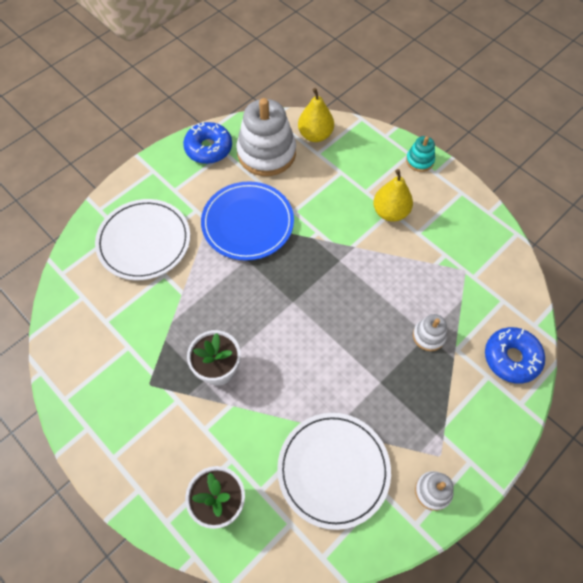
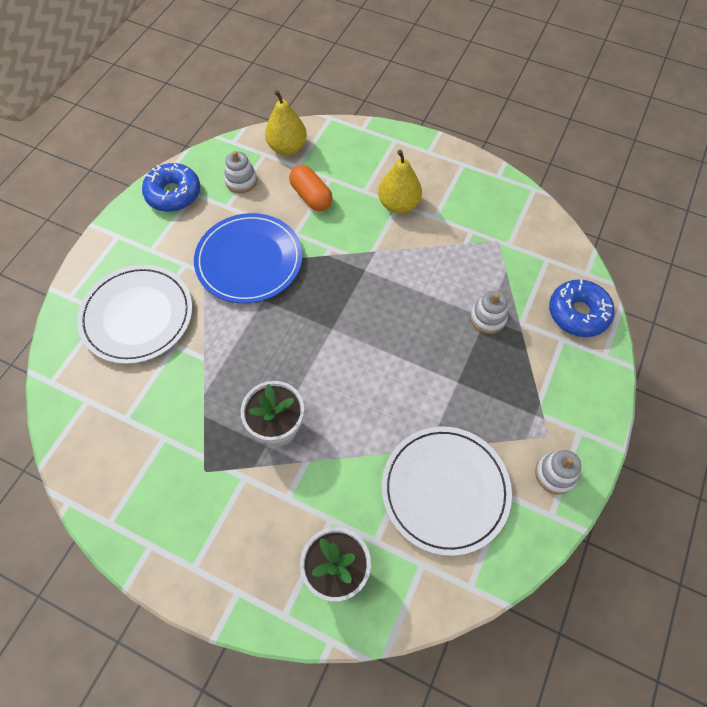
camera: 20 degrees left, 0 degrees up
(266, 153) = (241, 181): white stacking toy -> white stacking toy, size x0.47
(319, 183) = (311, 196): none -> orange capsule
(419, 160) = (408, 144): turquoise stacking toy -> none

